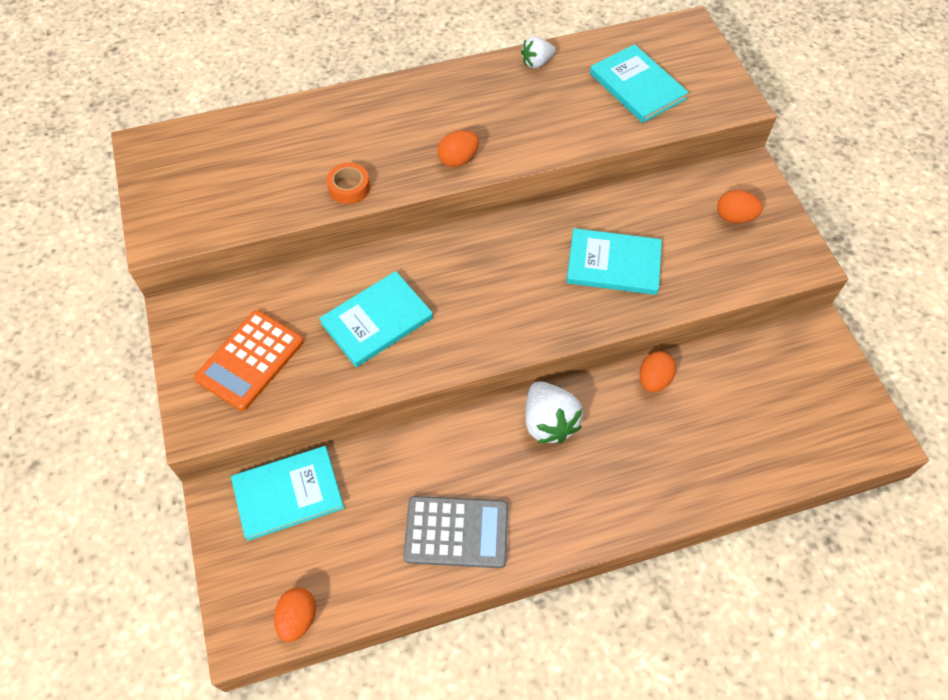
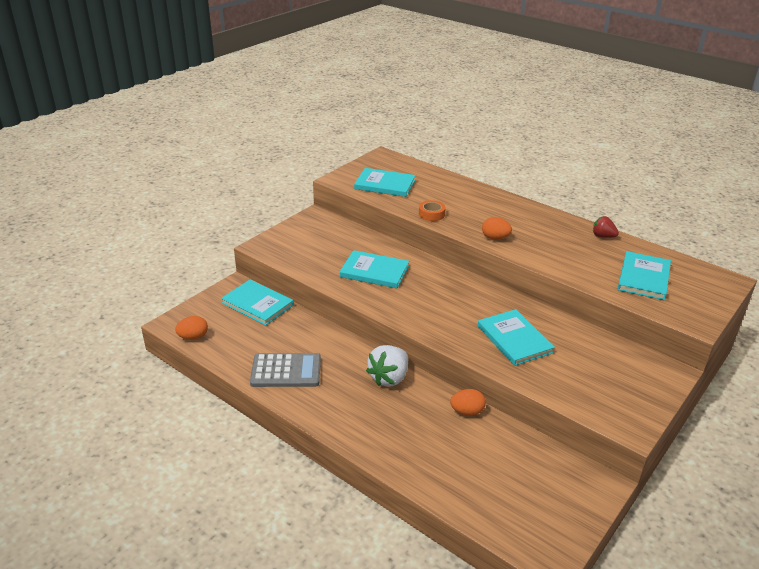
camera: 55 degrees right, 25 degrees down
(226, 192) = (385, 184): none -> turquoise book
(250, 360) = (310, 245): orange calculator -> none
(456, 532) = (286, 371): grey calculator -> grey calculator turned 60 degrees counterclockwise
(536, 63) = (602, 236): white strawberry -> red strawberry
(734, 217) = (621, 378): orange egg -> none

